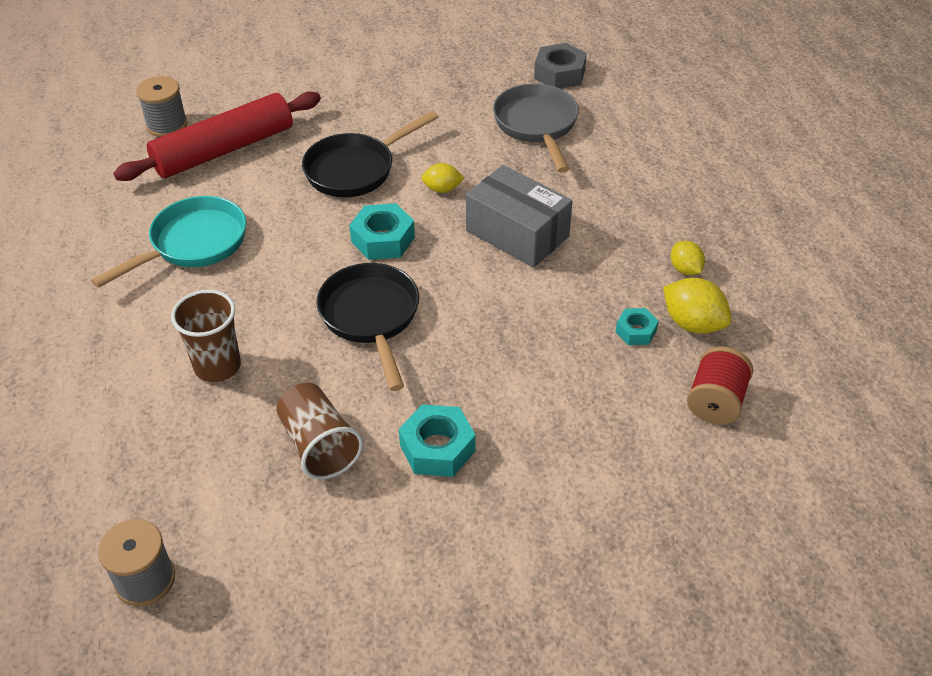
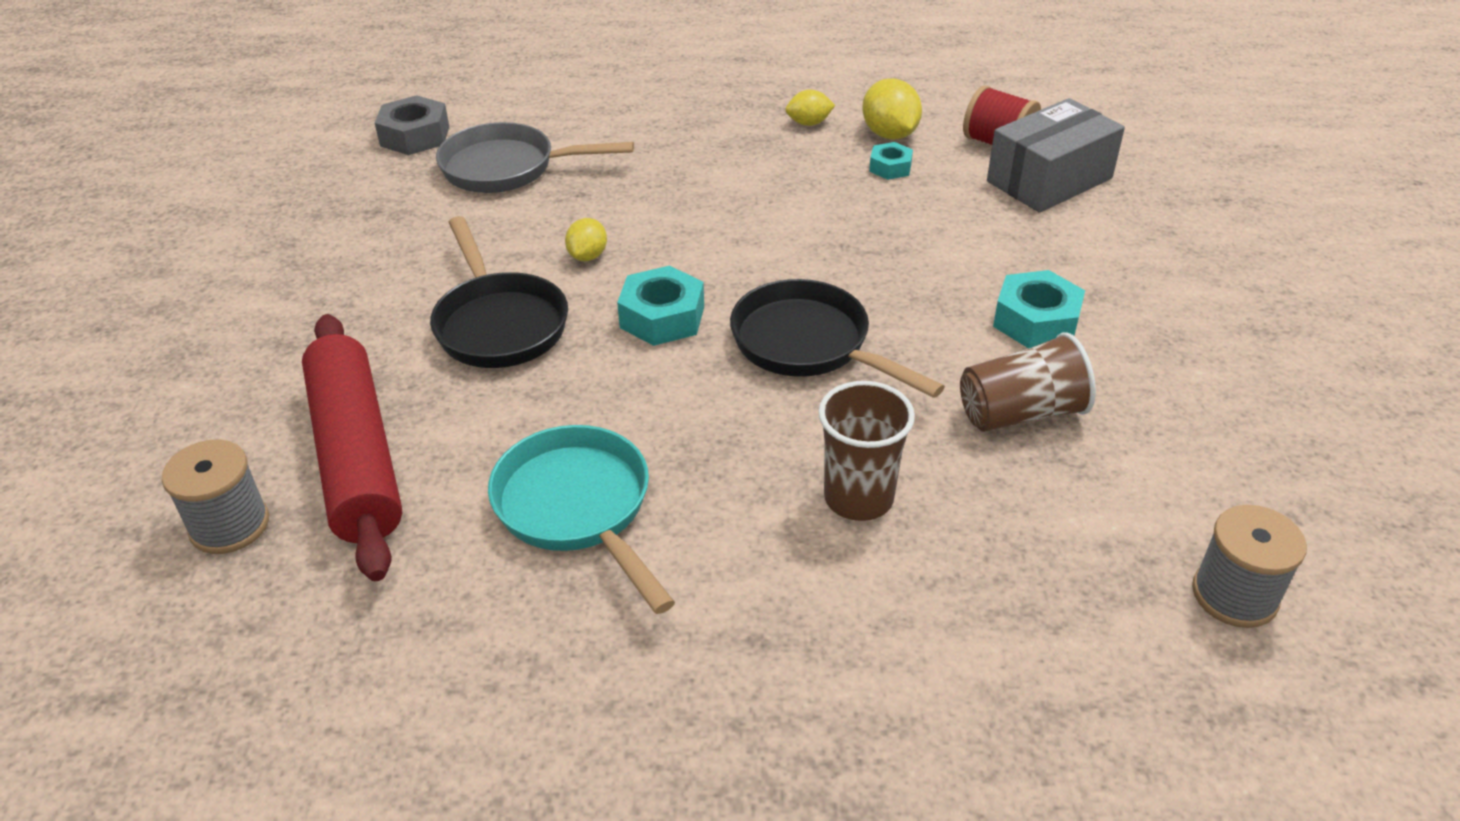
camera: 75 degrees left, 5 degrees down
(371, 318) = (808, 345): black pan -> black pan turned 45 degrees clockwise
(517, 233) = (702, 214): grey box -> grey box (1049, 180)
(693, 324) = (889, 134): yellow lemon -> yellow lemon turned 75 degrees counterclockwise

